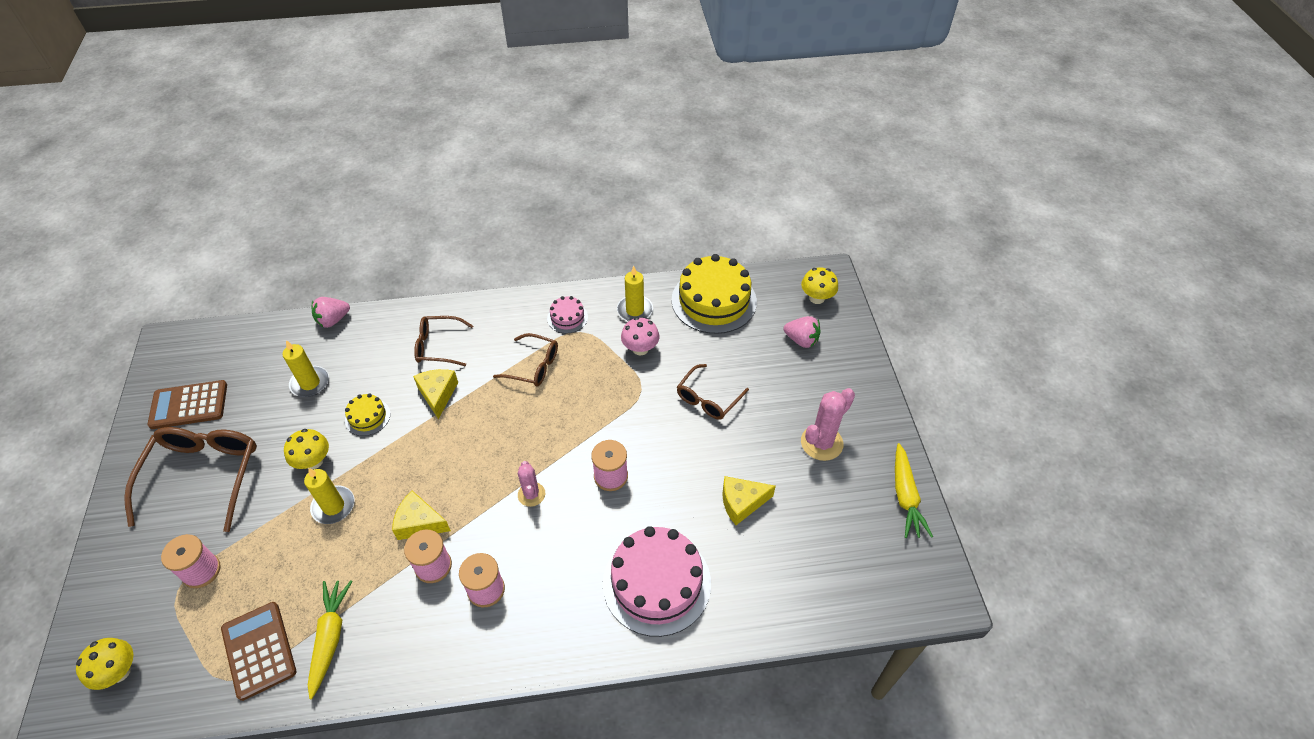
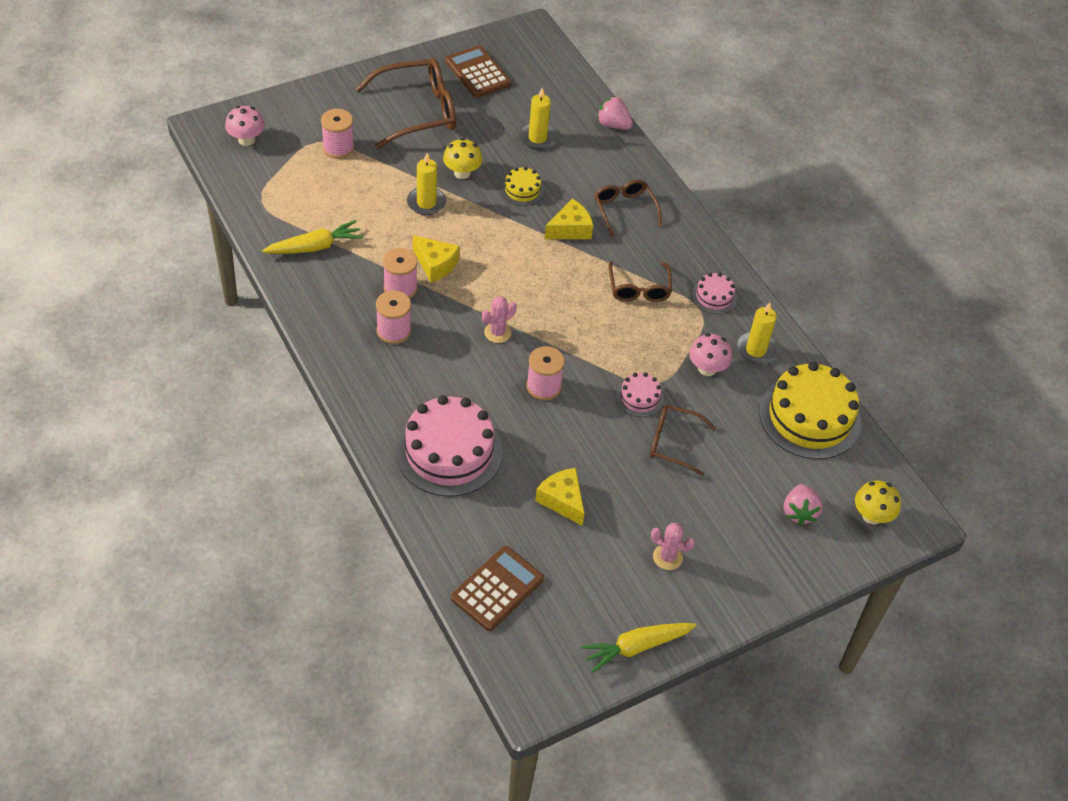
camera: 65 degrees right, 0 degrees up
(119, 672) = (246, 140): yellow mushroom -> pink mushroom
(259, 650) = (290, 209): brown calculator -> brown calculator (497, 589)
(419, 523) = (435, 264): yellow cheese -> yellow cheese turned 135 degrees clockwise
(652, 406) = (639, 397): none -> pink cake
(821, 443) = (667, 557): pink cactus -> pink cactus, size x0.63

